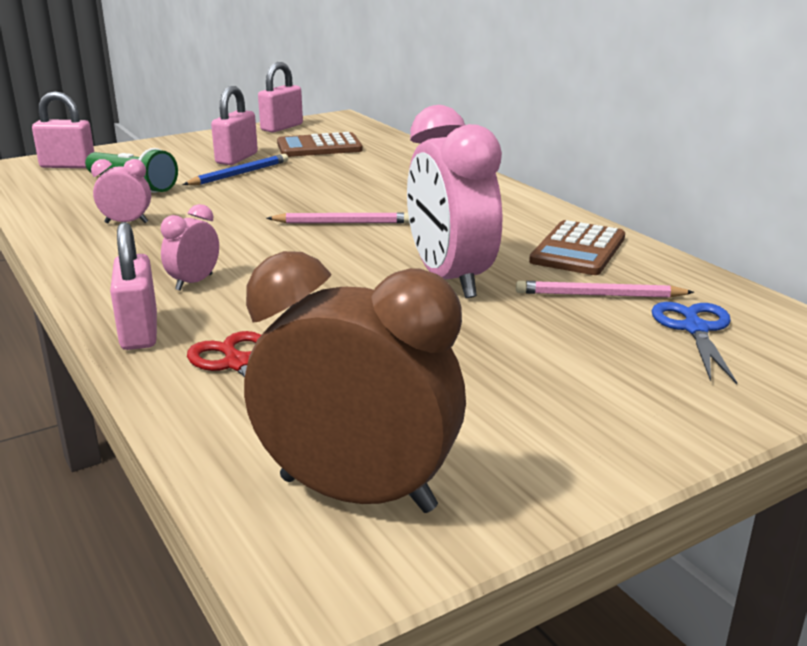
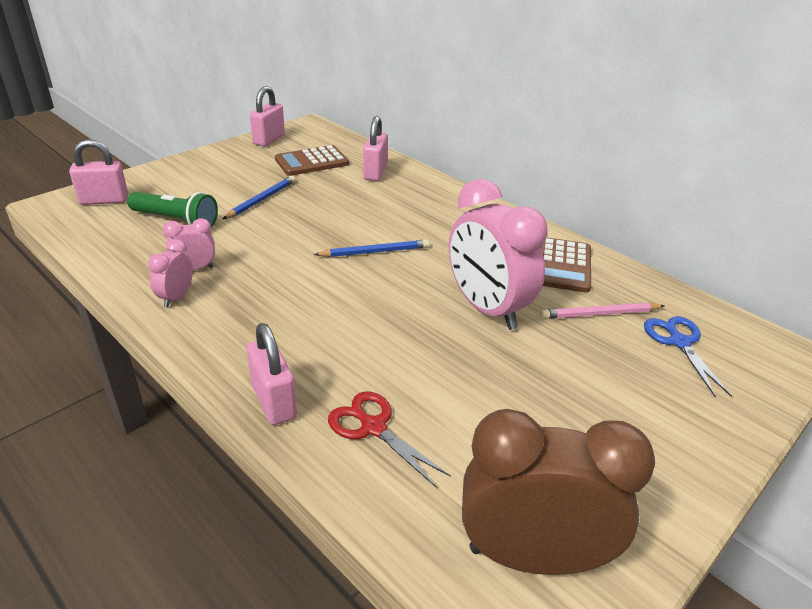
camera: 15 degrees left, 10 degrees up
(194, 282) = (289, 336): pink clock -> pink clock (176, 297)
(236, 158) = (250, 181): pink padlock -> pink padlock (375, 172)
(342, 223) = (374, 252): pink pencil -> blue pencil

